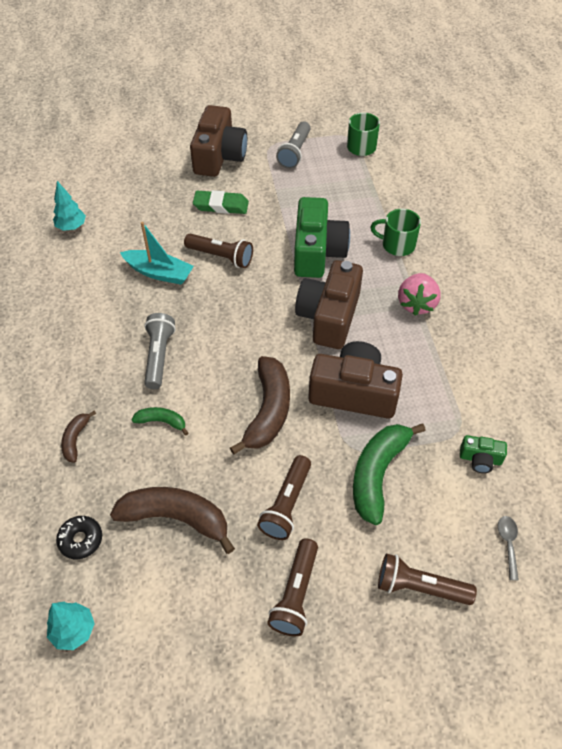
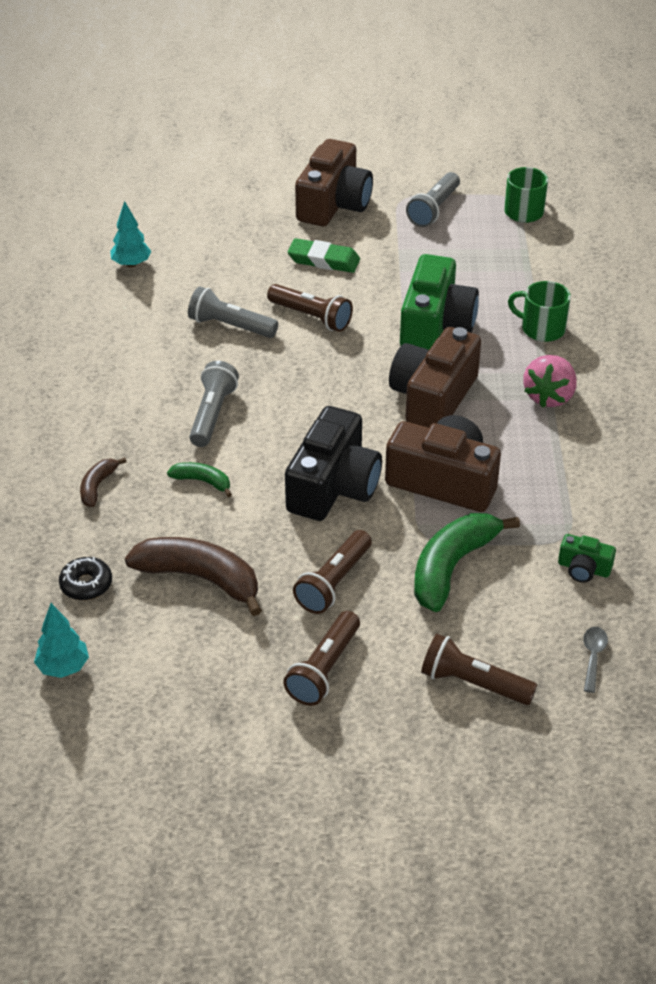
camera: 10 degrees right, 10 degrees down
(159, 273) = (230, 326): turquoise boat -> grey flashlight
(268, 410) = (333, 486): brown banana -> black camera

